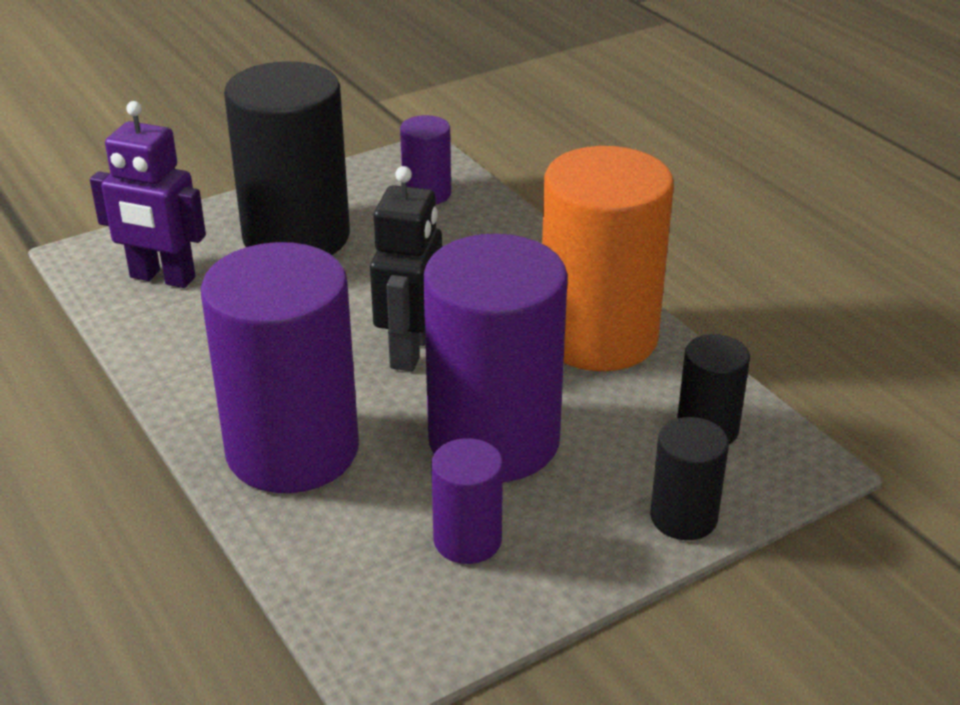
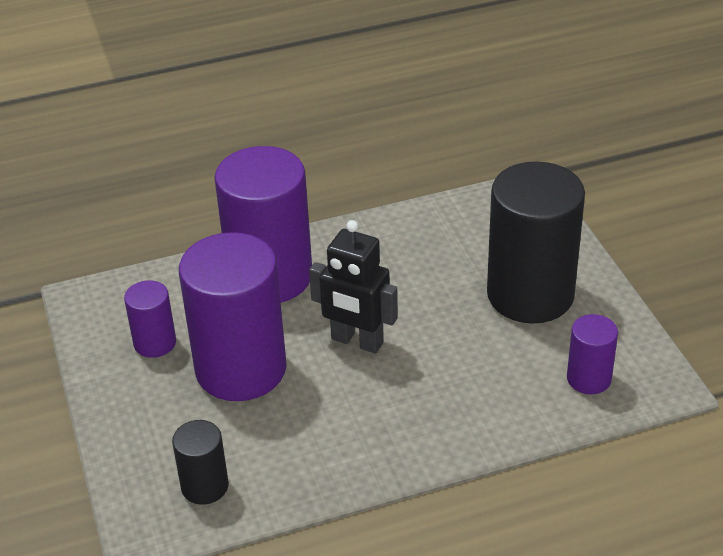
camera: 105 degrees right, 5 degrees up
(162, 278) = (487, 226): purple robot -> none
(598, 337) = (339, 449): orange cylinder -> none
(683, 517) = (124, 448): black cylinder -> none

